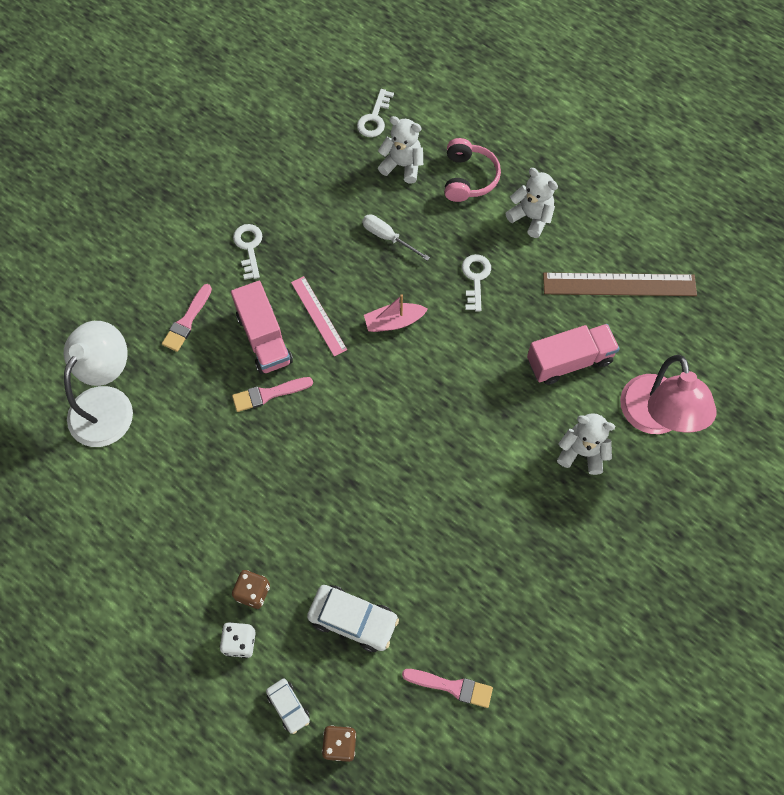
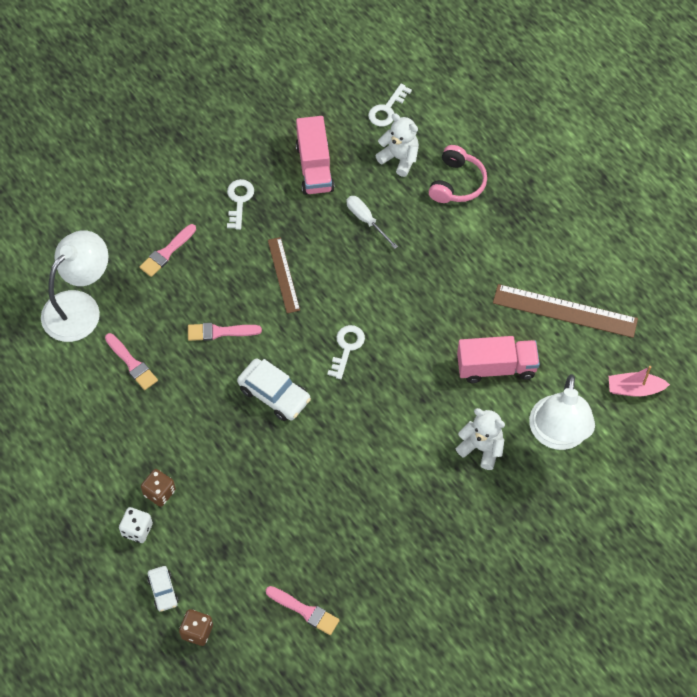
camera: 15 degrees right, 5 degrees down
(182, 453) = (132, 364): none -> pink brush
(264, 338) = (230, 283): pink truck -> pink truck (314, 167)
(318, 315) = (283, 275): pink ruler -> brown ruler
(353, 620) = (237, 536): white car -> white car (274, 394)
(394, 322) = (349, 296): pink boat -> pink boat (634, 389)
(475, 278) = (434, 275): white key -> white key (347, 348)
(531, 217) = (503, 232): white teddy bear -> none
(655, 418) = (558, 435): pink lamp -> white lamp

